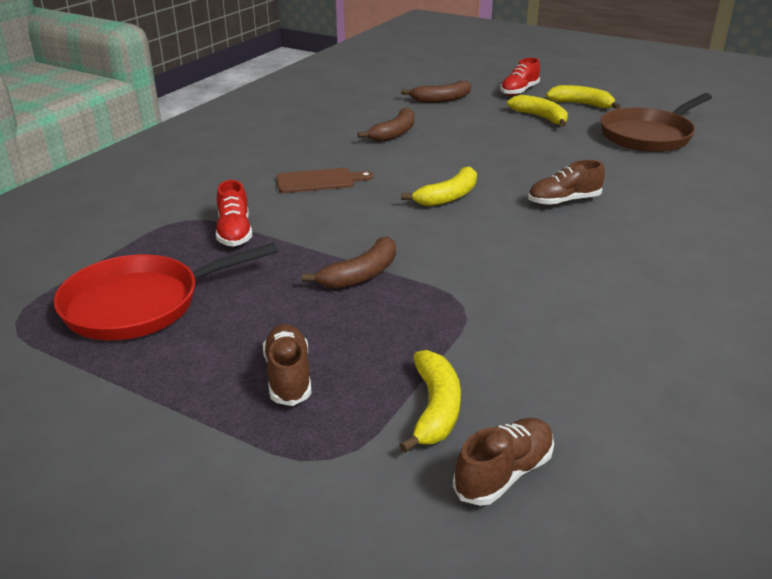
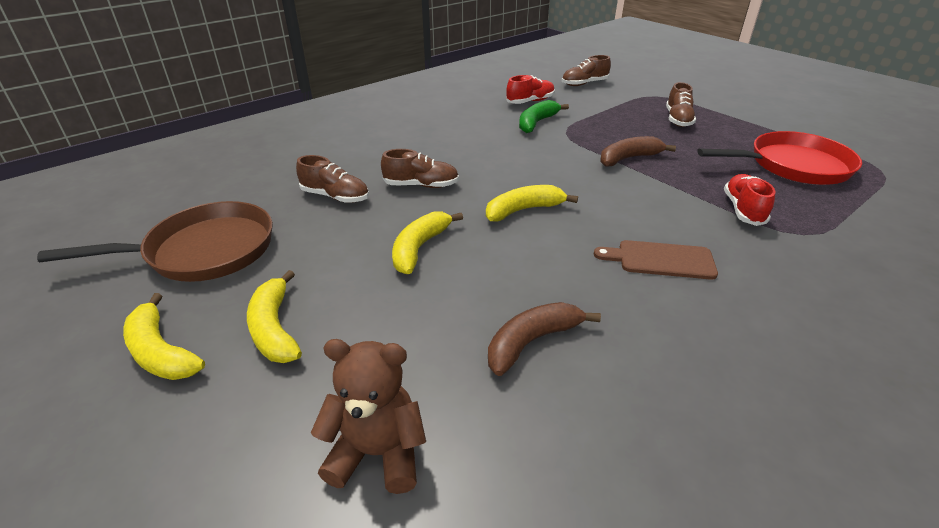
camera: 160 degrees left, 5 degrees up
(435, 409) = (604, 101): yellow banana -> yellow banana (419, 248)
(441, 99) = (377, 453): brown banana -> brown teddy bear
(517, 316) = (536, 123): none -> green banana
(519, 91) = (191, 444): red shoe -> red shoe (530, 101)
(624, 179) = (335, 197): none -> brown shoe

